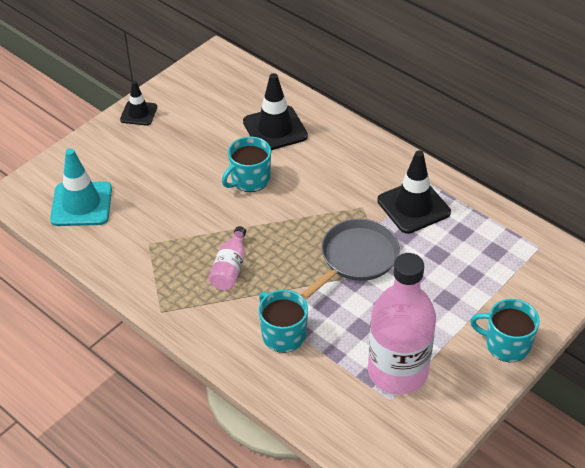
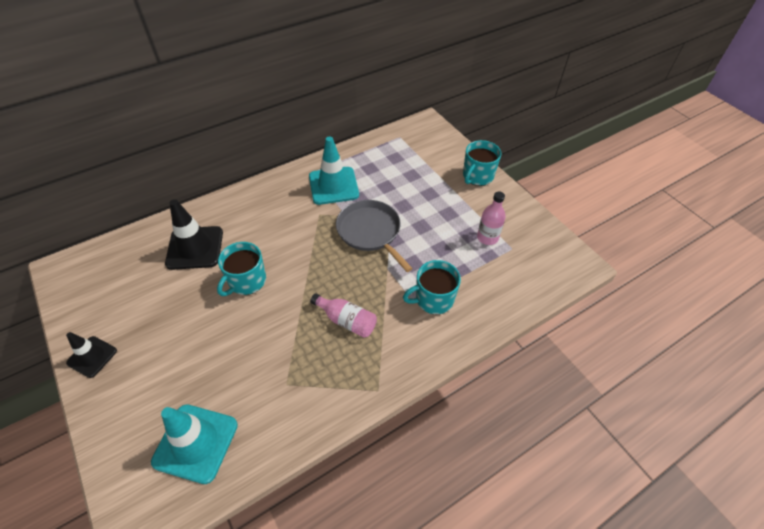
camera: 75 degrees left, 5 degrees up
(249, 179) = (246, 281): turquoise mug -> turquoise mug turned 60 degrees clockwise
(397, 371) = (487, 237): pink bottle -> pink bottle, size x0.47
(413, 206) = (333, 186): black traffic cone -> turquoise traffic cone

